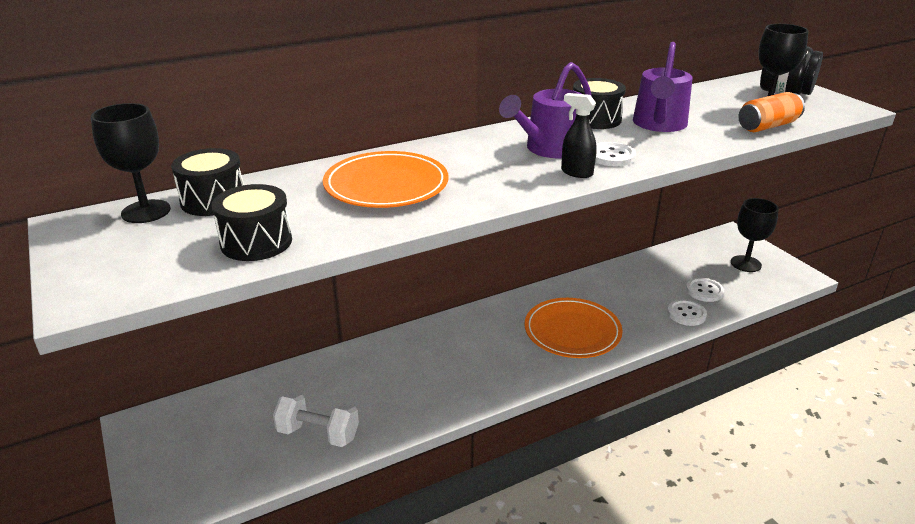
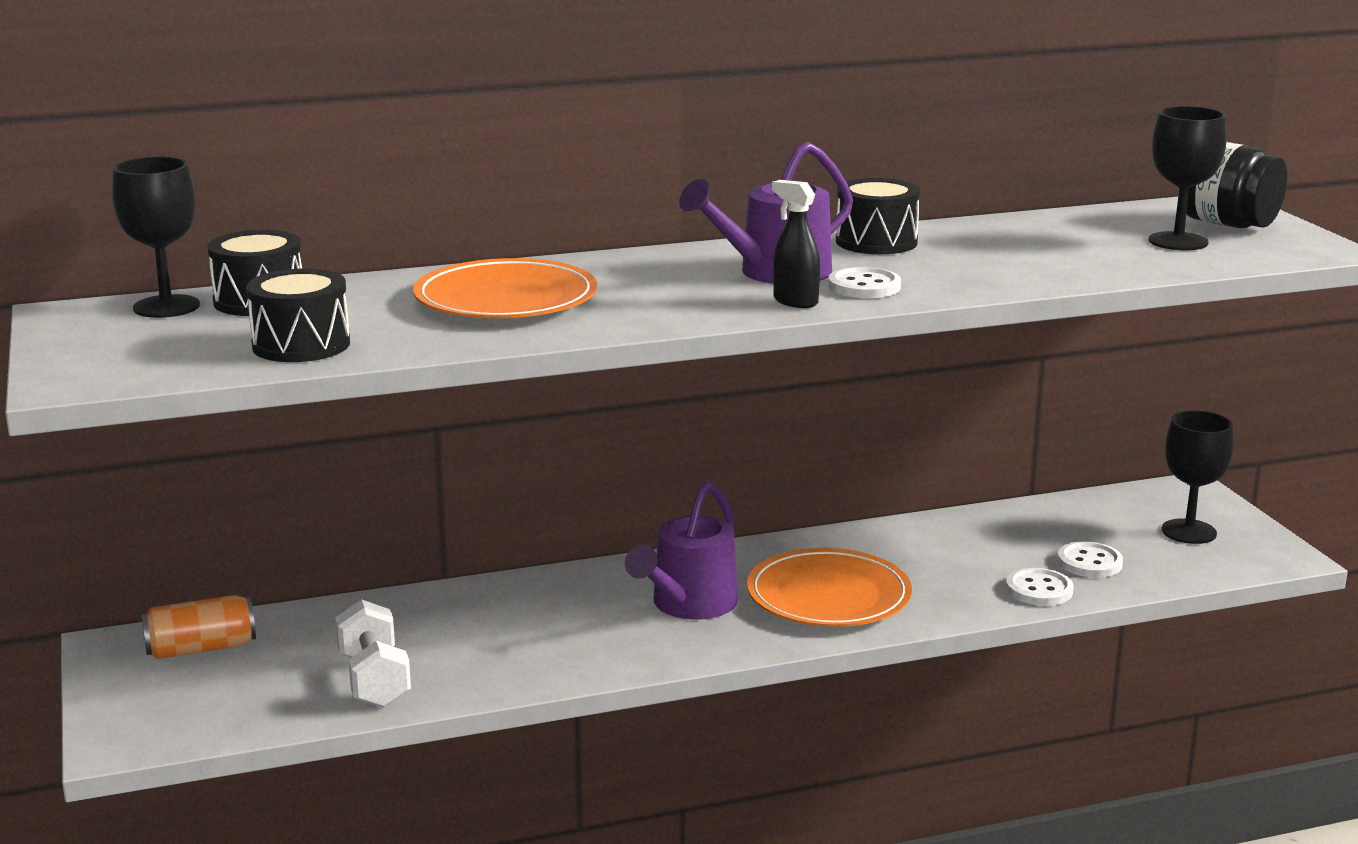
camera: 10 degrees right, 10 degrees down
(318, 434) = (374, 680): white dumbbell -> white dumbbell turned 45 degrees clockwise
(659, 125) = (973, 254): purple watering can -> purple watering can (688, 605)
(767, 126) = (1152, 265): orange can -> orange can (201, 648)

